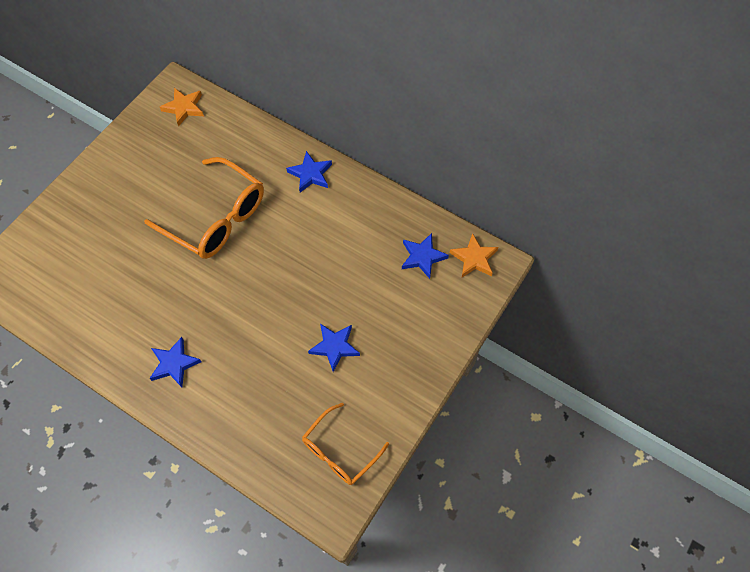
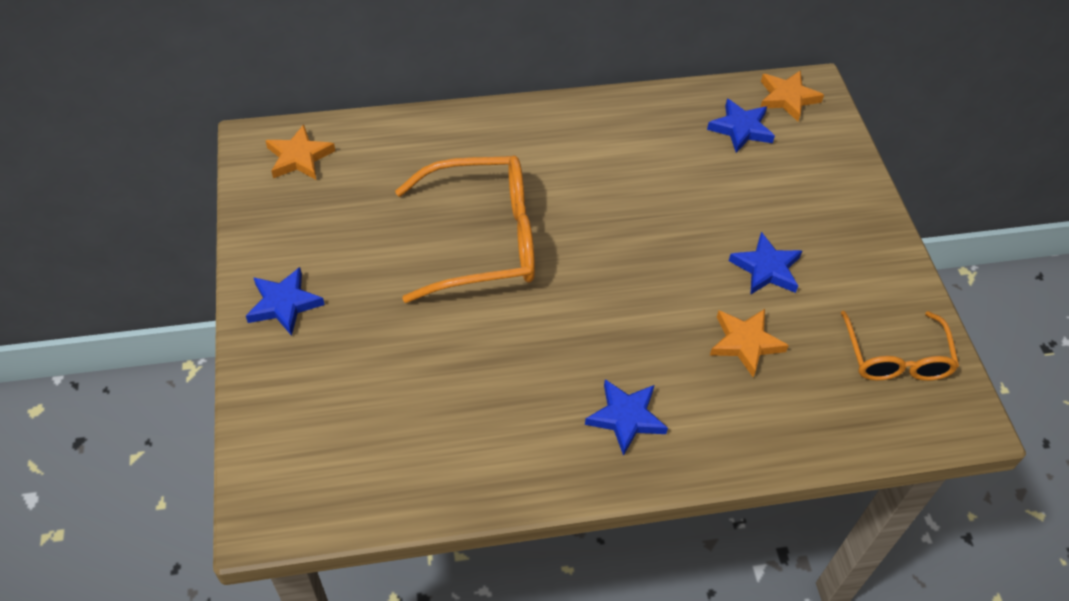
camera: 45 degrees left, 10 degrees down
(274, 376) = (745, 343): none -> orange star
(310, 174) = (533, 129): blue star -> blue star (284, 304)

